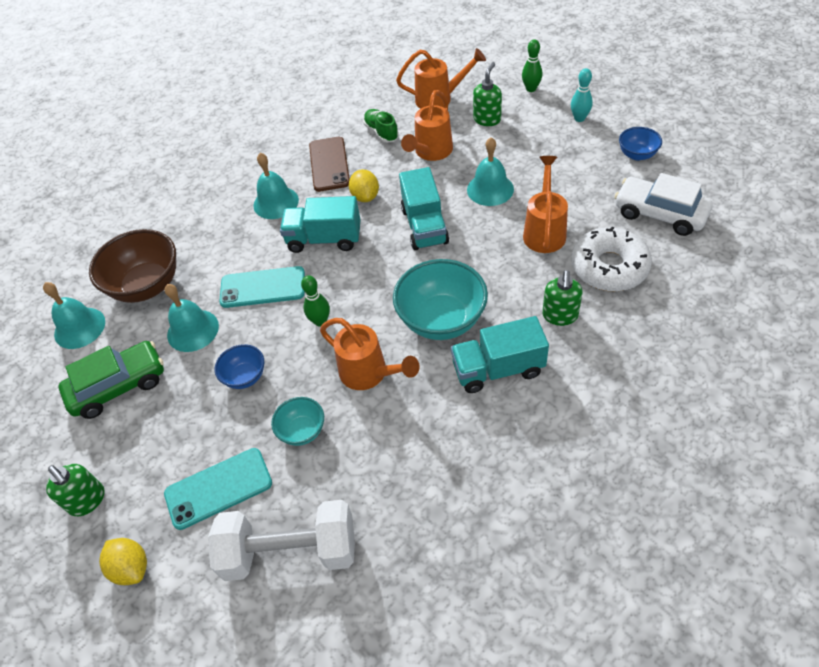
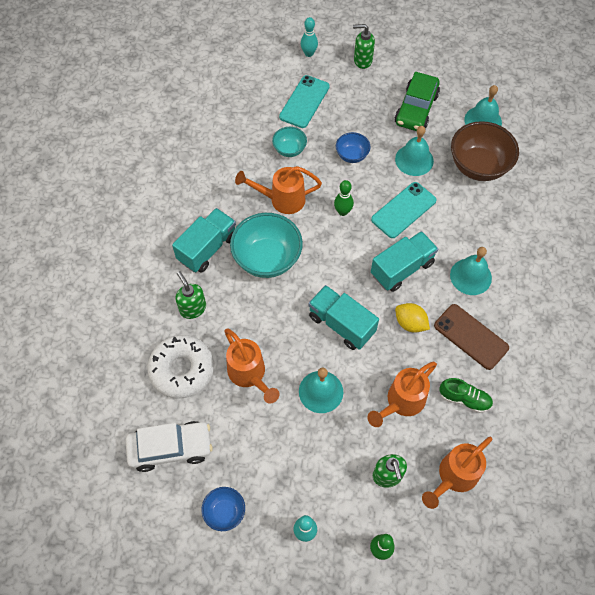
camera: 135 degrees right, 10 degrees up
(131, 567) = (309, 53): yellow lemon -> turquoise bowling pin
(290, 551) = (242, 101): white dumbbell -> none
(431, 152) = (401, 402): orange watering can -> orange watering can turned 120 degrees counterclockwise

